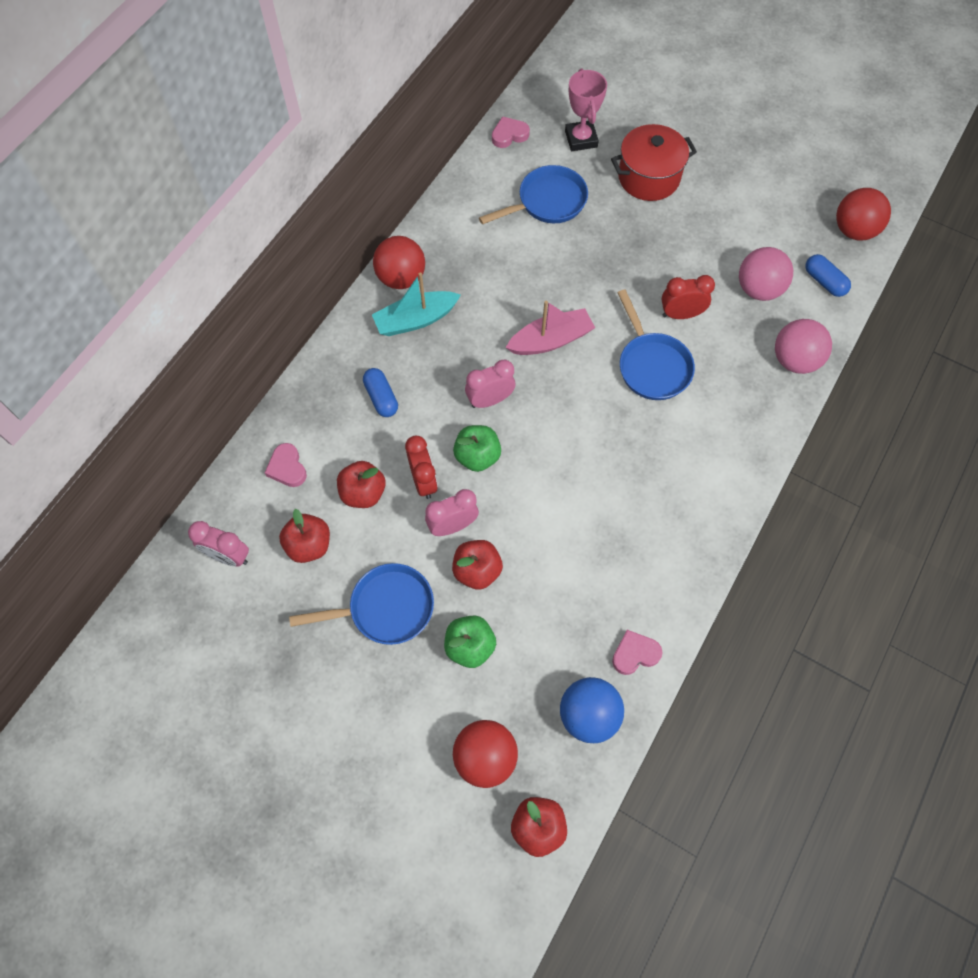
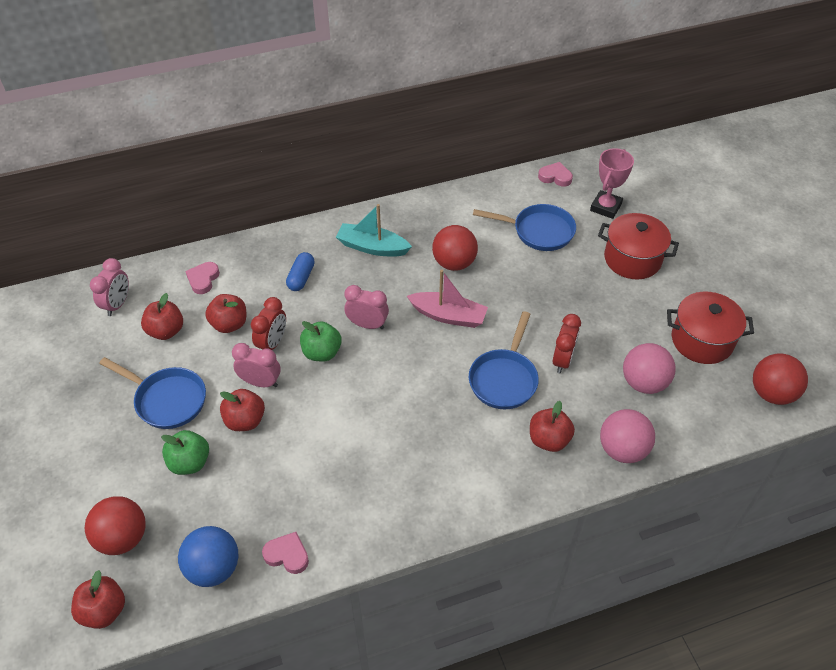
camera: 40 degrees right, 15 degrees down
(228, 556) = (117, 304): pink clock -> pink clock turned 135 degrees counterclockwise
(401, 278) = (390, 218): red ball -> red ball (454, 263)
(681, 314) = (562, 360): red clock -> red clock turned 75 degrees clockwise
(735, 394) = (549, 440): none -> red apple
(767, 218) = (702, 340): none -> red pot
(824, 281) = (706, 412): blue capsule -> none

